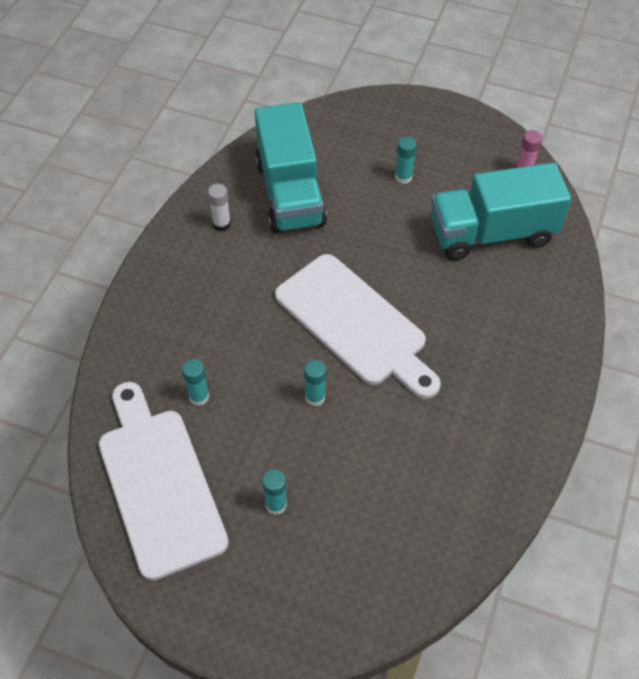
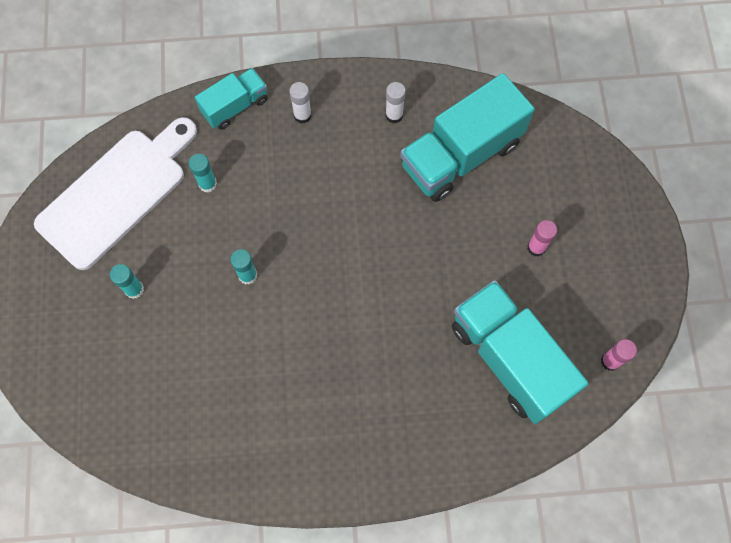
camera: 65 degrees right, 15 degrees up
(130, 343) = (235, 106): none -> turquoise truck
(176, 292) = (302, 115): none -> white glue stick
(355, 324) = (339, 276): white cutting board -> none
(403, 177) = (536, 247): turquoise glue stick -> pink glue stick

